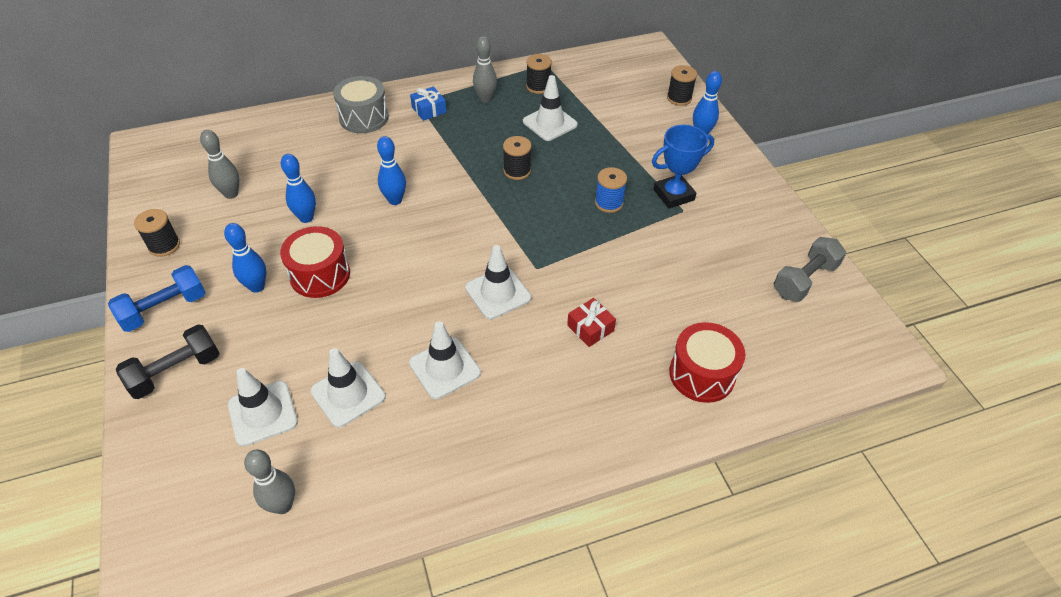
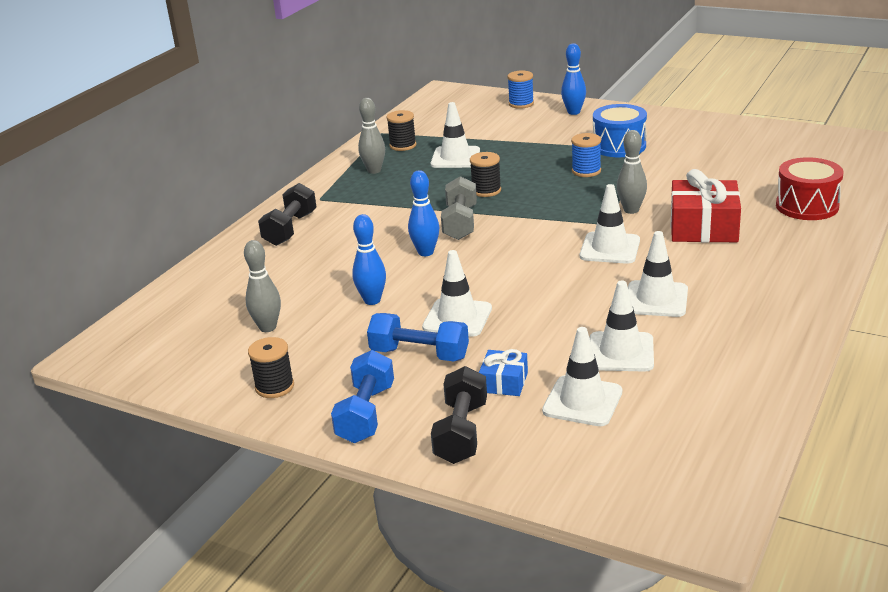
camera: 40 degrees left, 20 degrees down
(257, 287) = (419, 354): blue bowling pin -> blue dumbbell
(283, 505) = (701, 425): grey bowling pin -> grey bowling pin (631, 210)
(320, 275) = (457, 318): red drum -> white traffic cone
(364, 118) = (290, 229): grey drum -> black dumbbell
(429, 110) = (339, 198): blue gift -> blue gift (504, 382)
(590, 328) = (703, 227): red gift -> red gift, size x1.90
(673, 195) = (619, 146): blue trophy -> blue drum
(679, 98) = (521, 104): black spool -> blue spool
(804, 280) = (773, 139): grey dumbbell -> grey dumbbell (460, 223)

